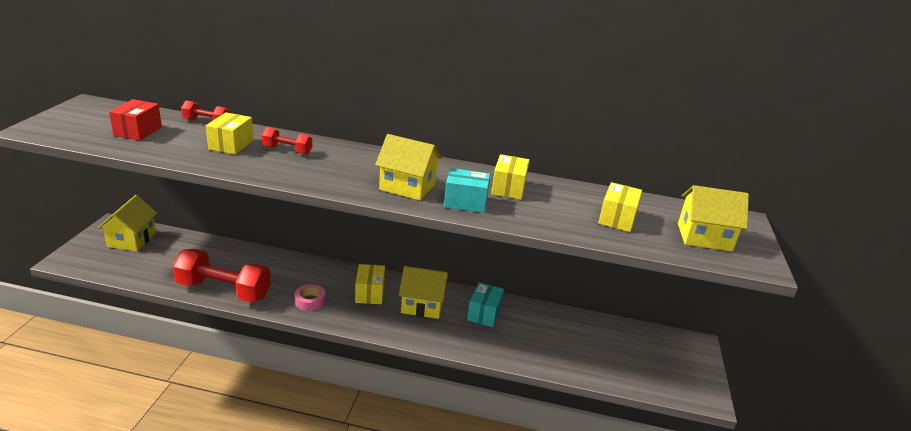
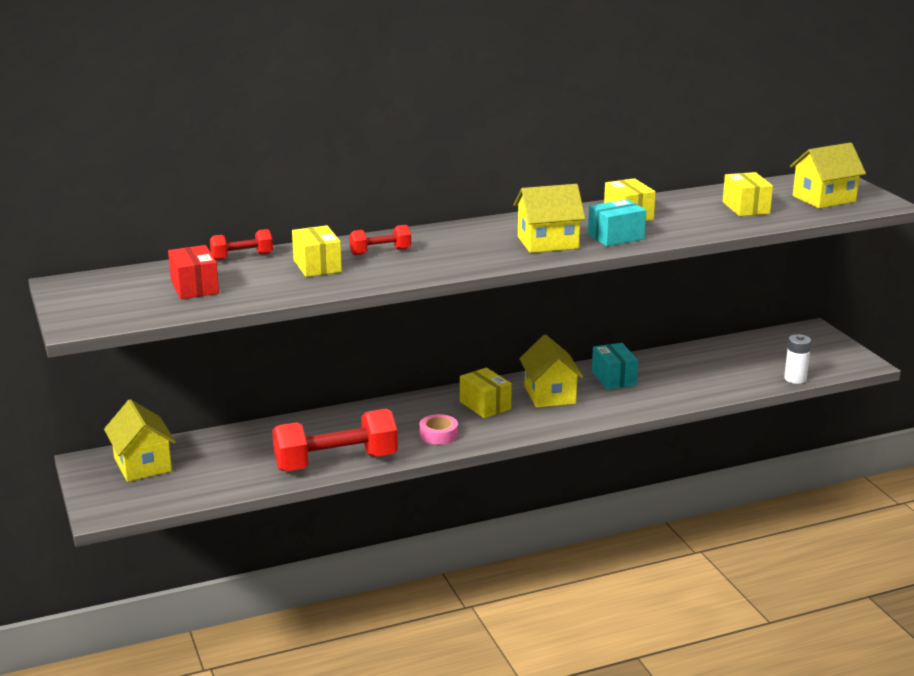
camera: 30 degrees left, 5 degrees down
(422, 305) = (550, 395): yellow house -> yellow house turned 75 degrees counterclockwise
(627, 383) = (795, 379): none -> white battery

